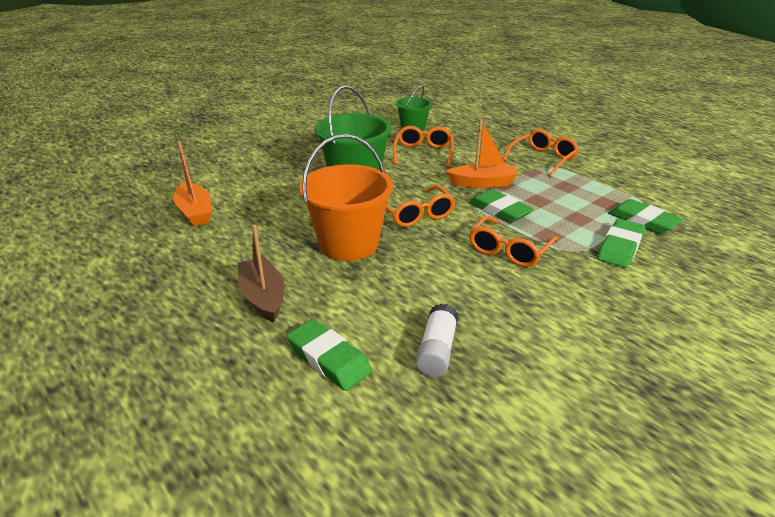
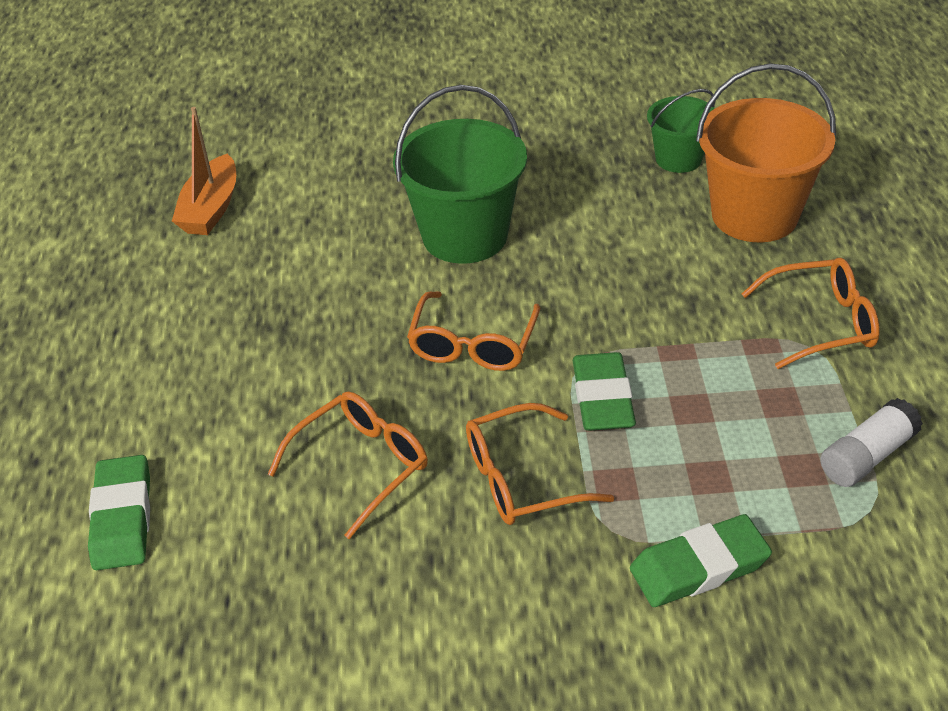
camera: 40 degrees right, 10 degrees up
(263, 297) = (149, 389): brown boat -> none
(349, 244) = (327, 355): orange bucket -> orange bucket (754, 215)
(423, 153) = (630, 223): orange glasses -> orange glasses (361, 466)
(437, 350) = (241, 579): white glue stick -> white glue stick (867, 456)
(483, 183) = (646, 330): orange boat -> none
(643, 221) = (815, 539): green eraser -> none

